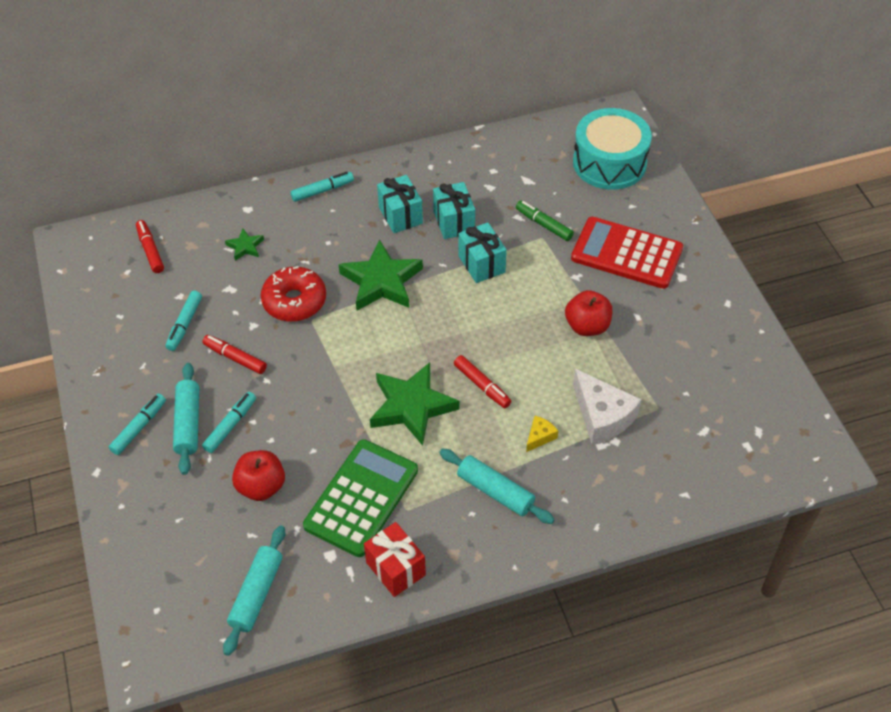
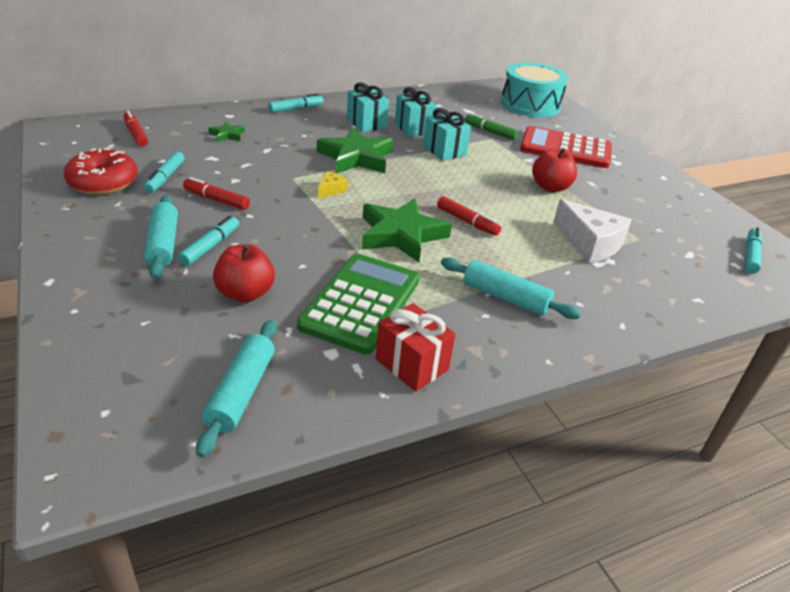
camera: 10 degrees left, 15 degrees down
(139, 427) = (107, 247): turquoise marker -> turquoise marker (750, 255)
(294, 301) = (275, 166): red donut -> red donut (103, 182)
(539, 437) = (535, 257): yellow cheese -> yellow cheese (331, 190)

